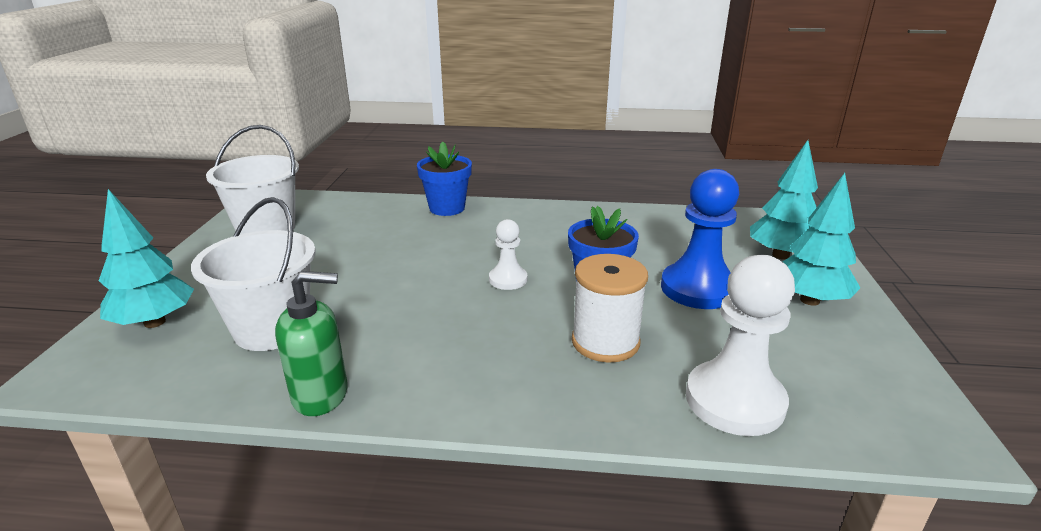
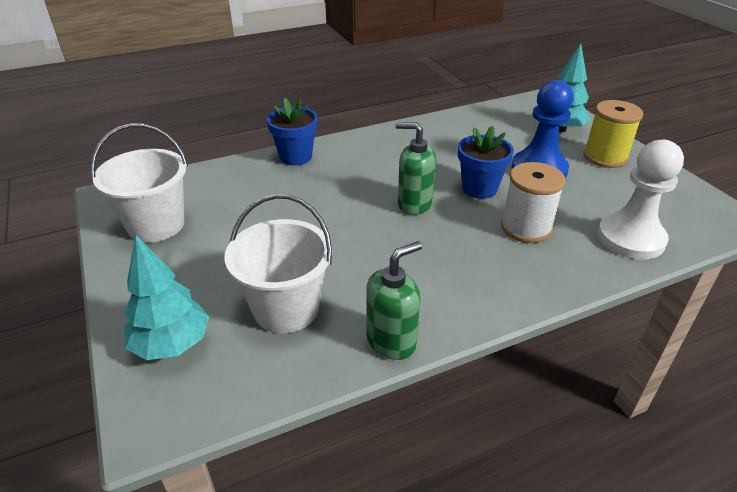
camera: 30 degrees left, 10 degrees up
(508, 279) = (414, 204): white pawn -> green soap dispenser
(810, 300) = (605, 157): turquoise tree -> yellow spool

